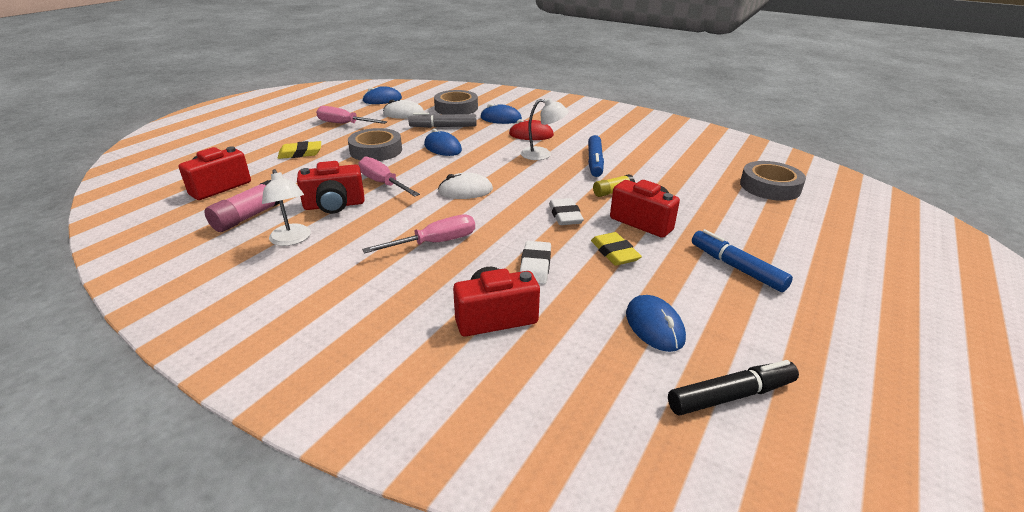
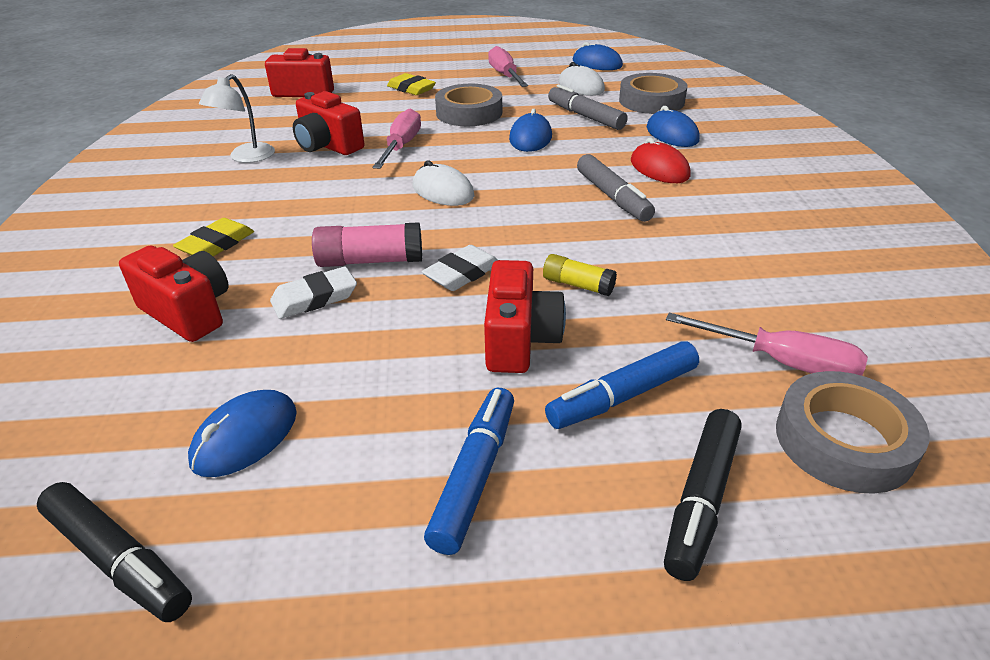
camera: 55 degrees right, 5 degrees up
(248, 217) = (267, 125): pink glue stick -> pink glue stick (370, 261)
(435, 243) = (308, 221): pink screwdriver -> pink screwdriver (782, 362)
(542, 154) = (613, 197): white lamp -> grey marker
(594, 162) = (652, 239): blue marker -> blue marker (622, 396)
(614, 253) = (404, 344): yellow eraser -> yellow eraser (216, 244)
(784, 225) = (701, 500): none -> black marker

